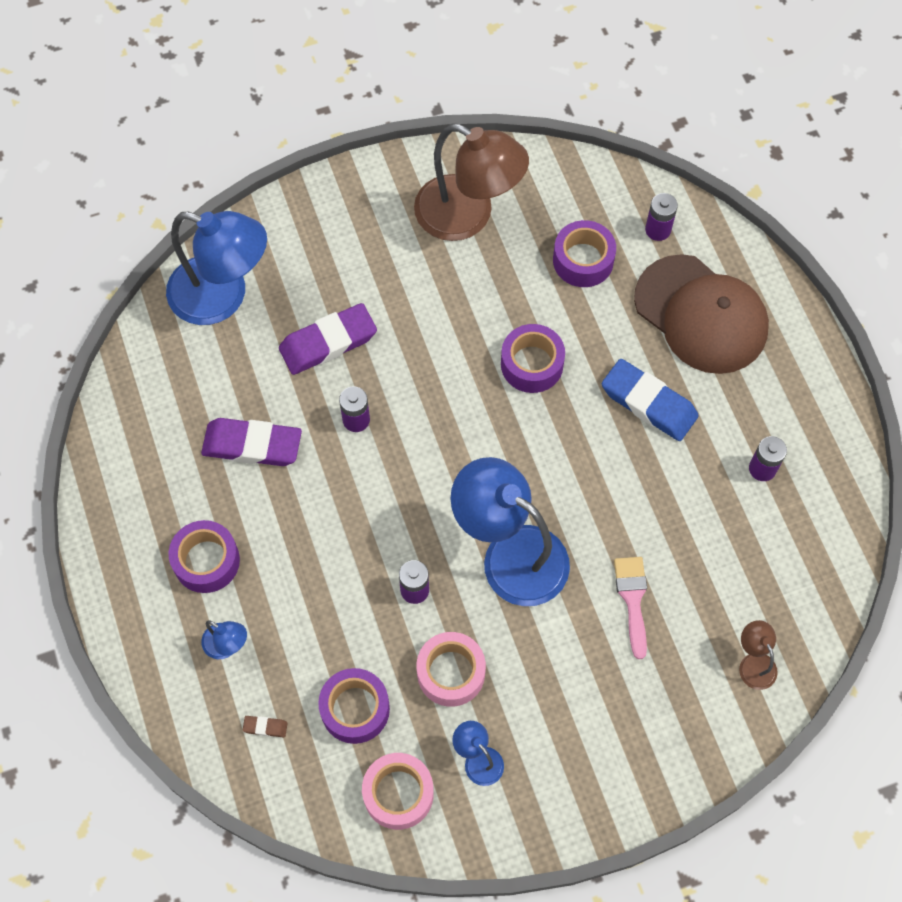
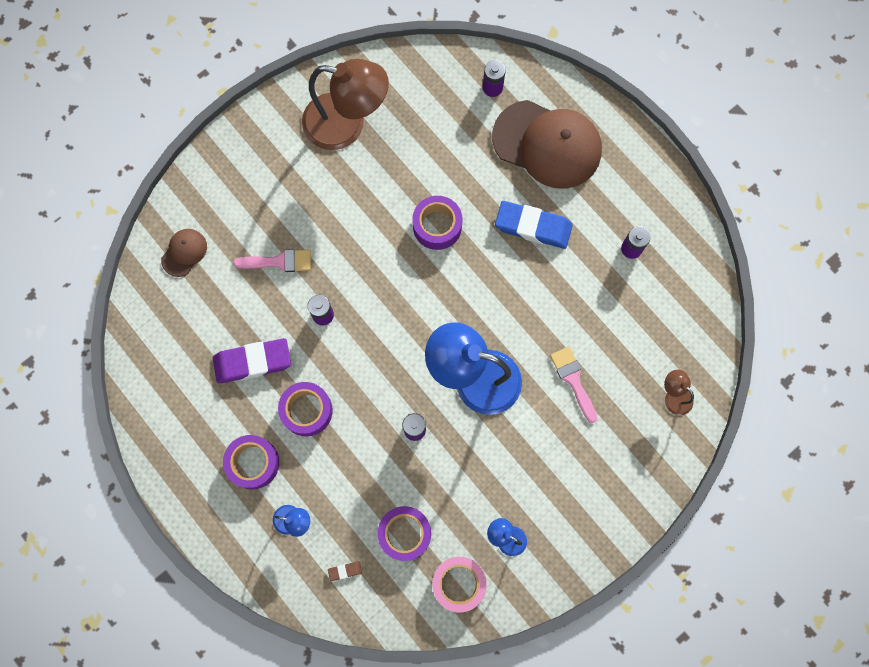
camera: 20 degrees left, 10 degrees up
(222, 296) = (184, 252): blue lamp -> brown cap
(328, 343) = (279, 261): purple eraser -> pink brush
(451, 673) = (463, 481): pink tape -> none
(583, 260) = (445, 131): purple tape -> purple tape (307, 410)

